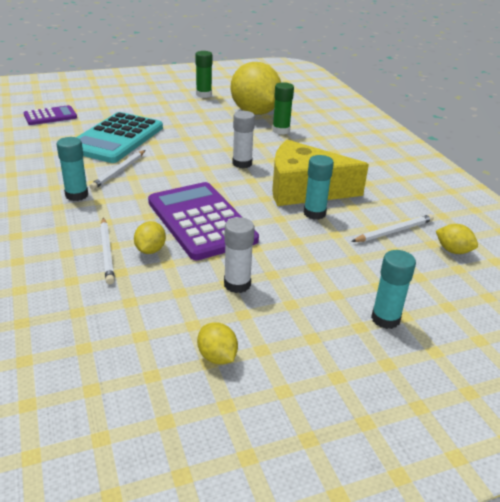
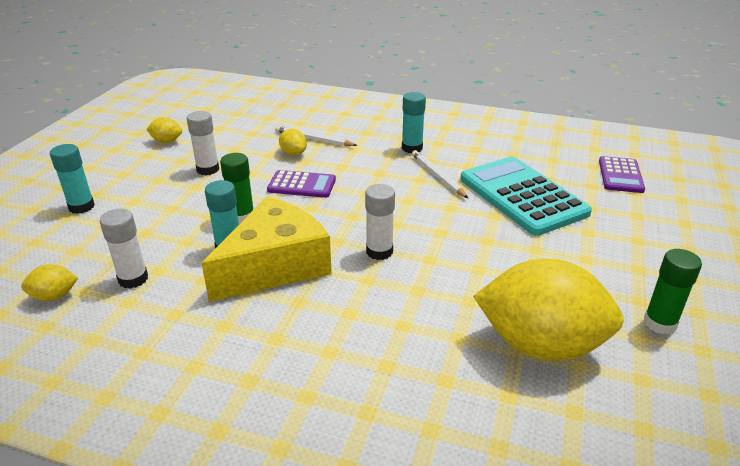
camera: 130 degrees right, 0 degrees up
(201, 221) = (302, 185): purple calculator -> purple calculator, size x0.54
(281, 130) = (445, 335): green glue stick -> green glue stick (242, 217)
(394, 231) = (133, 279): white pencil -> white glue stick

